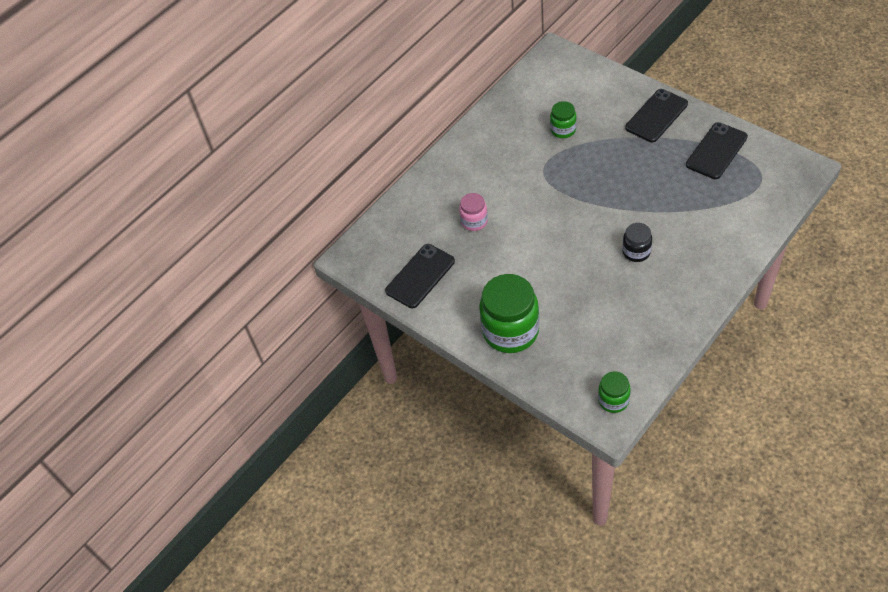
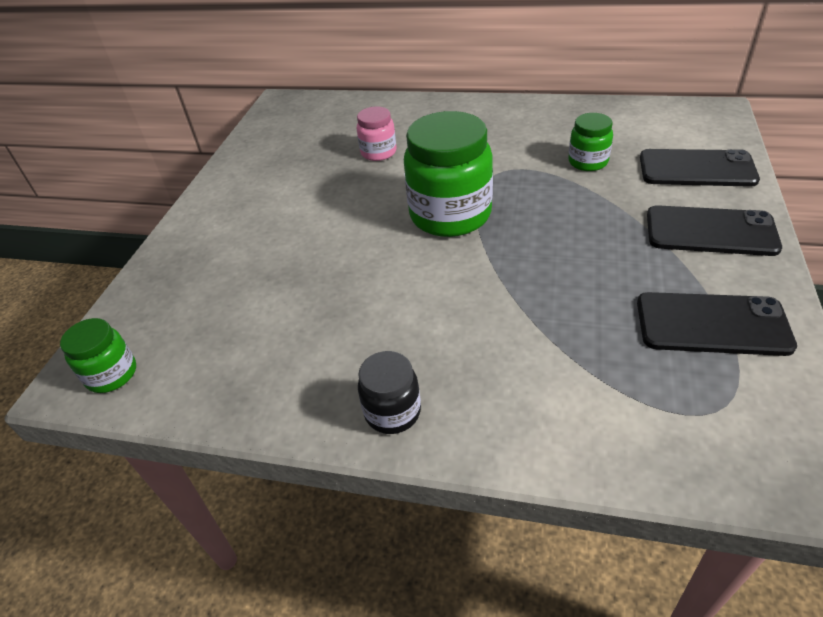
camera: 60 degrees right, 10 degrees down
(420, 276) = (275, 147): black phone -> black phone (696, 169)
(510, 331) = (215, 236): green jar -> green jar (450, 215)
(636, 252) = (415, 302): black jar -> black jar (392, 412)

